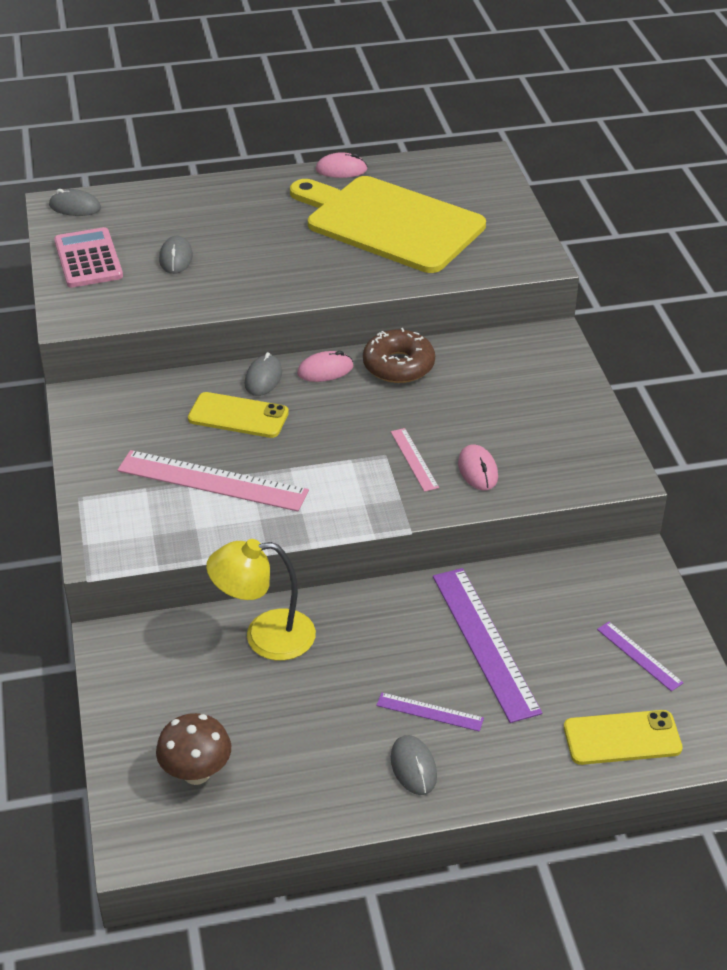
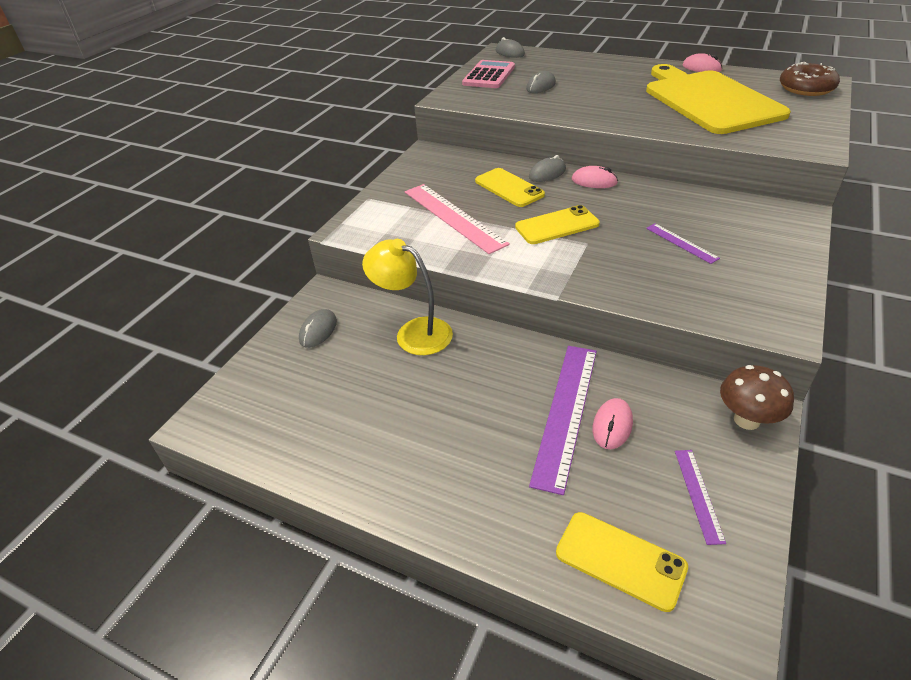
camera: 40 degrees right, 0 degrees up
(196, 773) = (282, 396): brown mushroom -> brown mushroom (746, 420)
(336, 446) = (557, 226): none -> yellow phone
(398, 365) = (651, 194): brown donut -> brown donut (806, 88)
(413, 767) = (421, 478): grey mouse -> grey mouse (318, 331)
(414, 459) = (606, 253): pink ruler -> none
(429, 712) = (474, 442): purple ruler -> purple ruler (681, 243)
(477, 470) = (651, 278): pink mouse -> pink mouse (612, 425)

